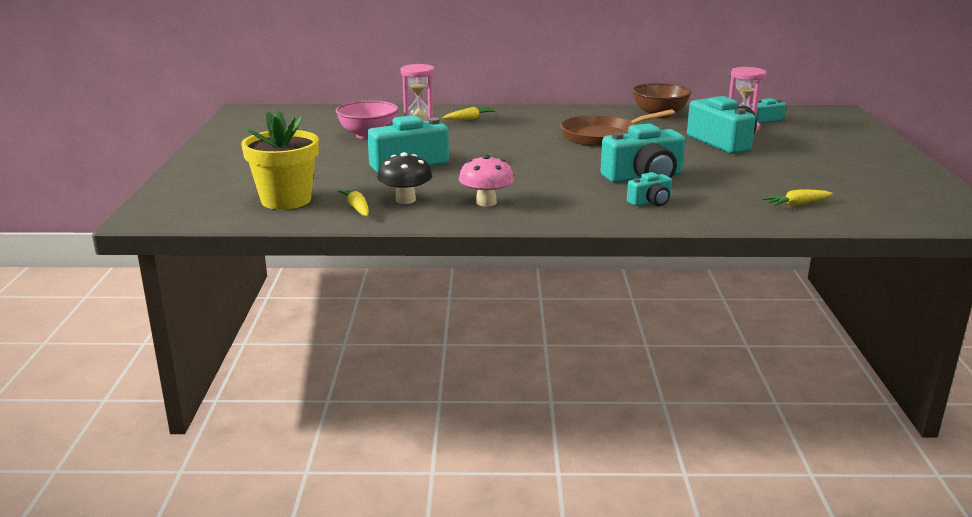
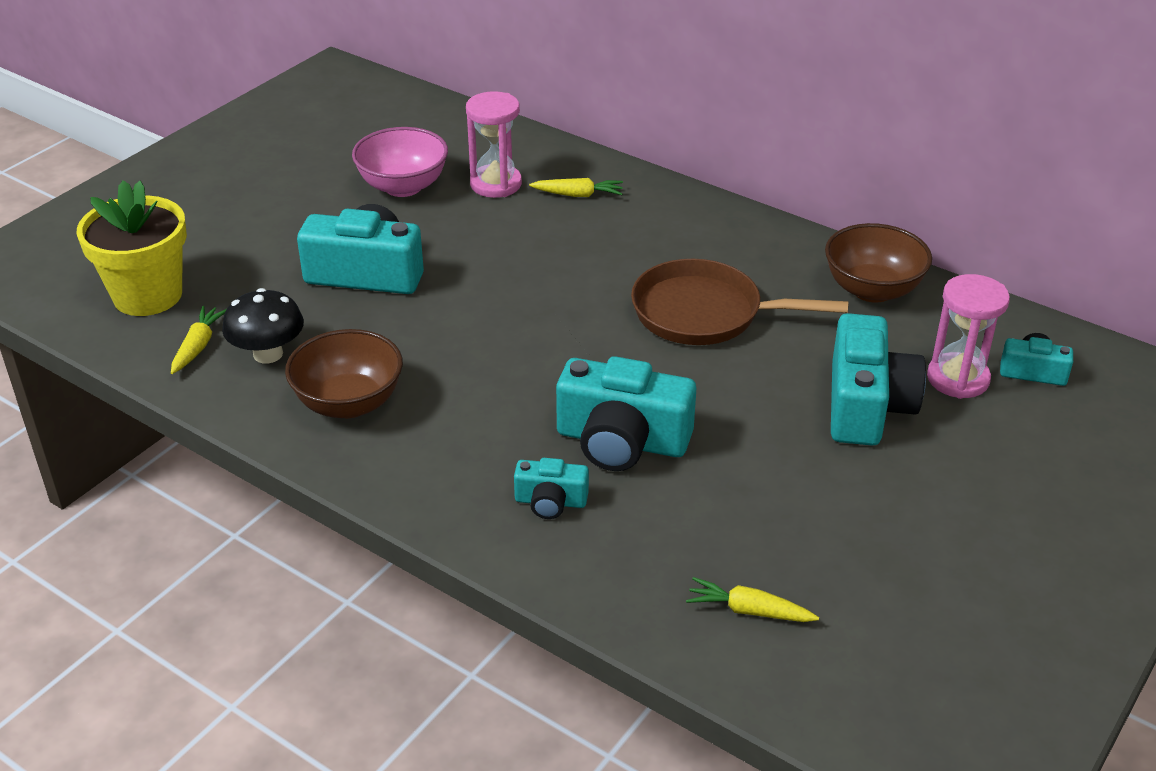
camera: 35 degrees right, 15 degrees up
(486, 202) = (349, 403): pink mushroom -> brown bowl

